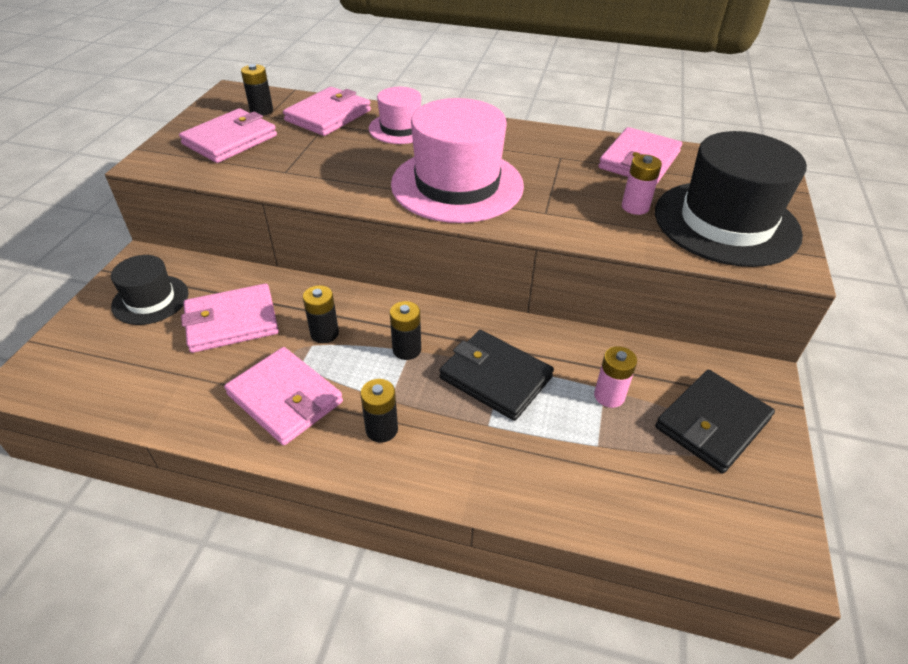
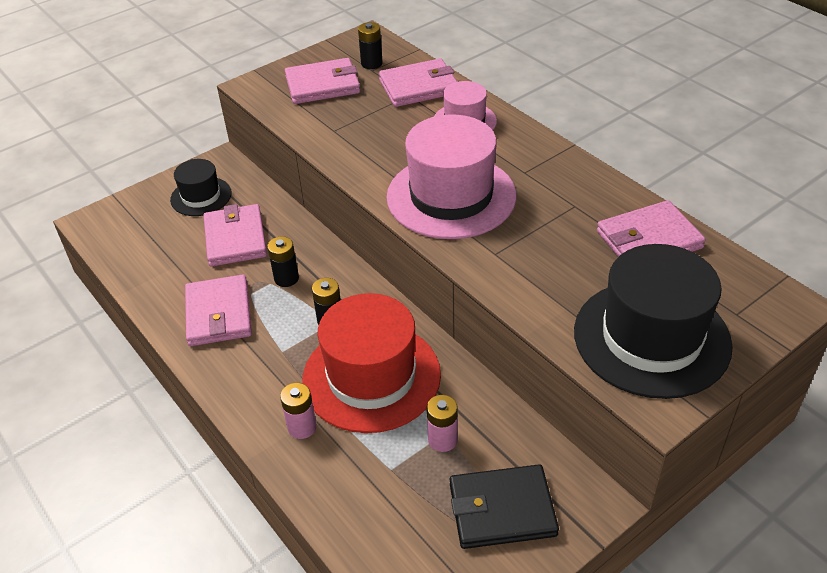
camera: 40 degrees right, 0 degrees up
(231, 321) = (235, 238): pink wallet -> pink wallet turned 60 degrees clockwise
(381, 429) = (257, 370): black battery -> none
(495, 377) = (371, 376): black wallet -> red hat
(635, 207) = (582, 284): pink battery -> pink battery (302, 427)

